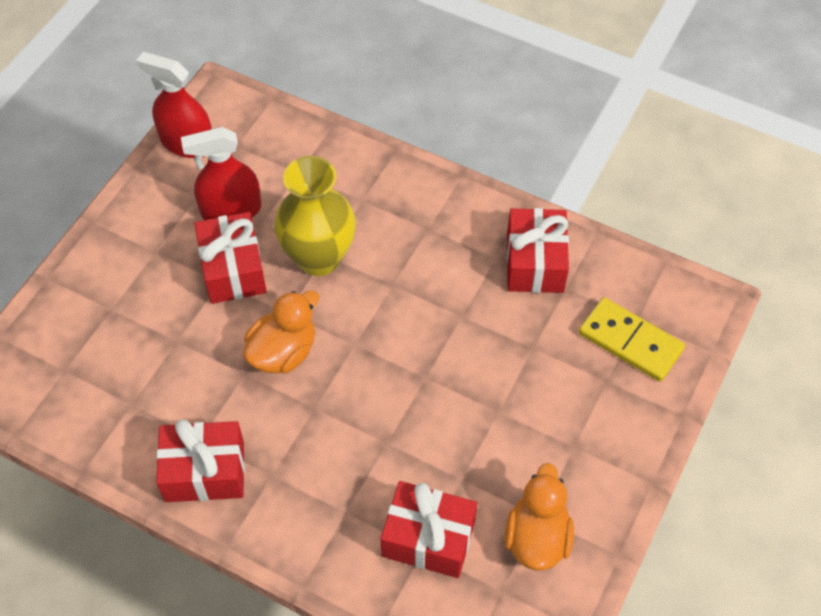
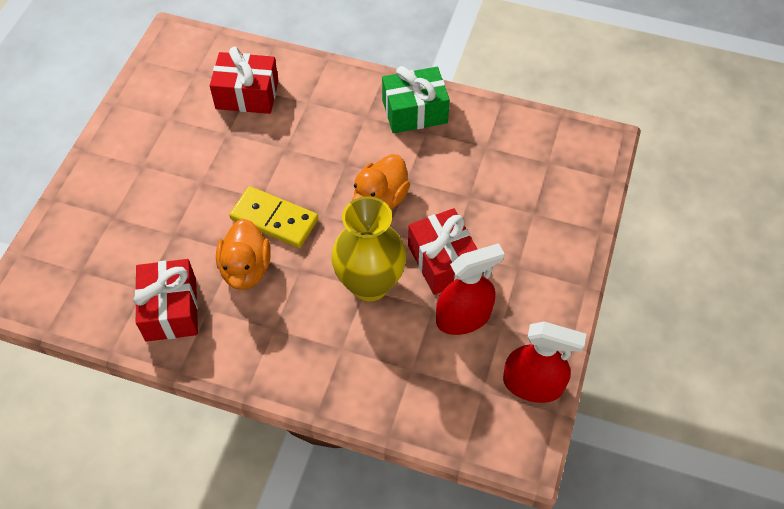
camera: 170 degrees right, 0 degrees up
(205, 471) = (414, 111): red gift -> green gift
(537, 538) = (170, 105): orange duck -> orange duck (246, 269)
(630, 342) = (89, 250): yellow domino -> yellow domino (274, 219)

